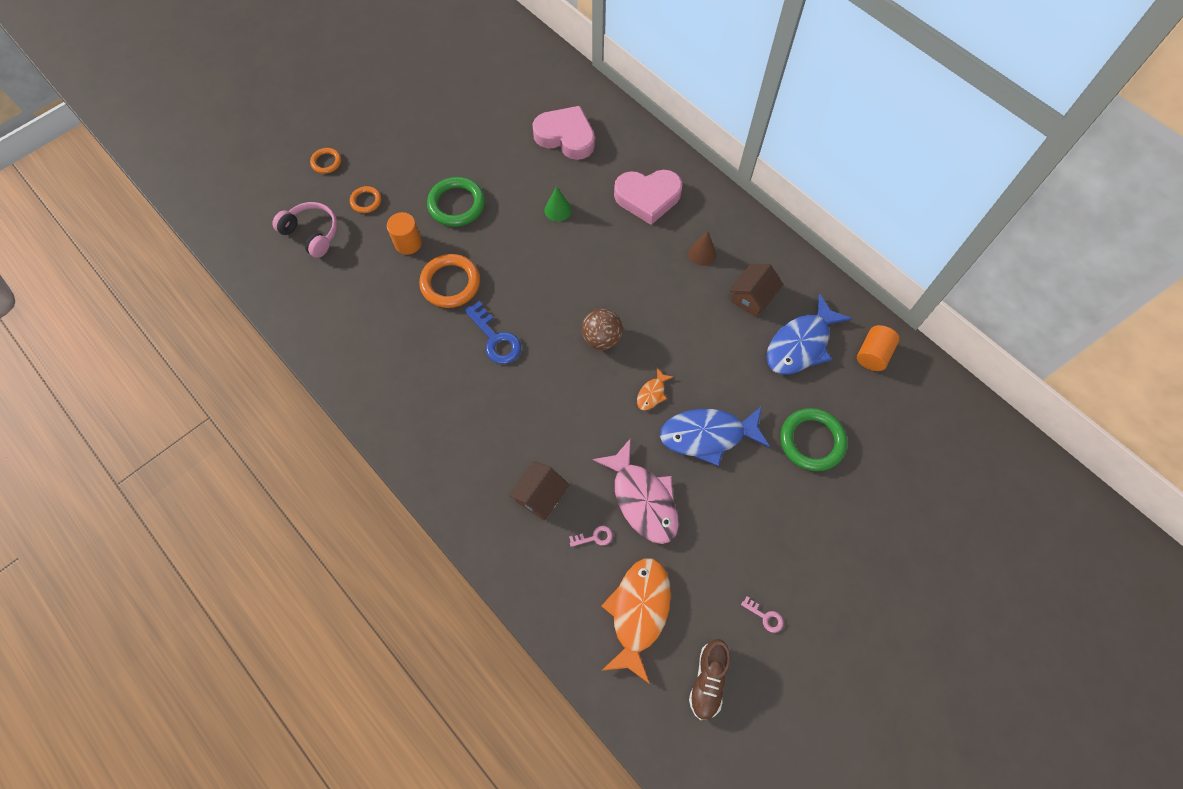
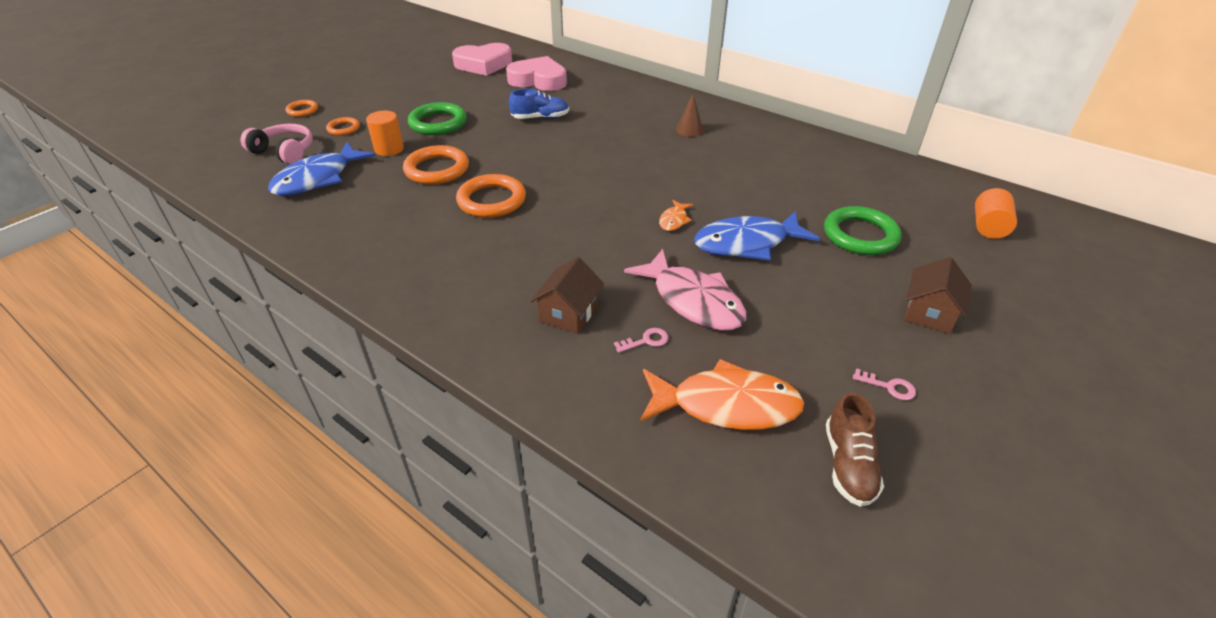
camera: 10 degrees left, 25 degrees down
(495, 339) = (491, 200): blue key -> orange ring
(558, 210) = (540, 118): green cone -> blue shoe
(601, 338) = (607, 189): brown ball -> none
(638, 612) = (726, 405): orange fish -> orange fish turned 90 degrees clockwise
(647, 198) = (625, 105): pink heart -> pink heart (483, 64)
(752, 297) = (749, 150): brown house -> brown house (929, 313)
(801, 344) = (812, 173): blue fish -> blue fish (318, 179)
(872, 354) = (886, 173): orange cylinder -> orange cylinder (988, 227)

